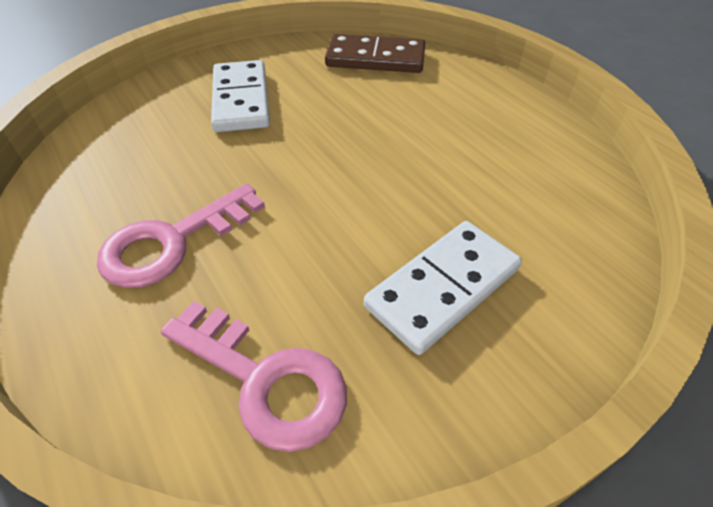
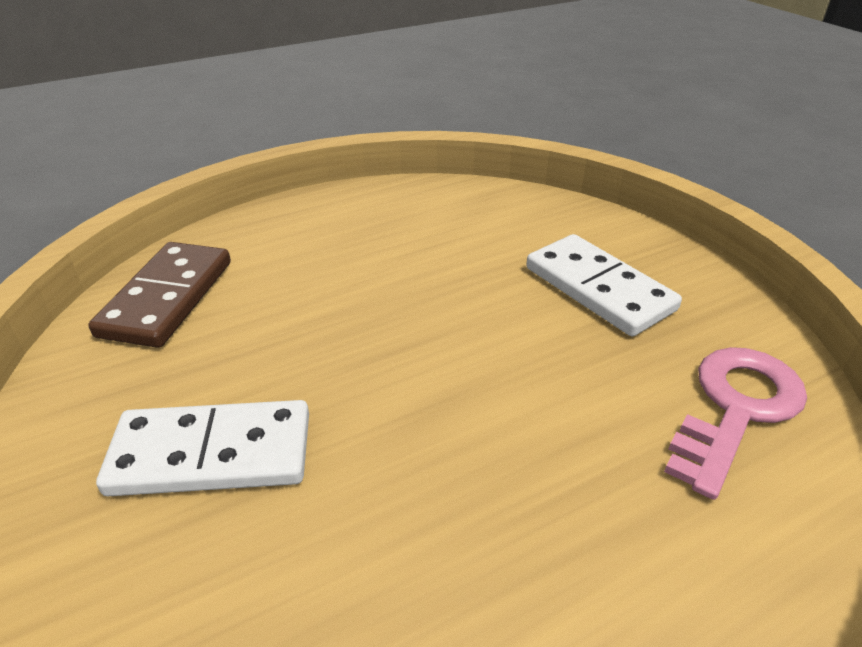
camera: 85 degrees left, 10 degrees down
(172, 242) = (557, 514): pink key -> none

